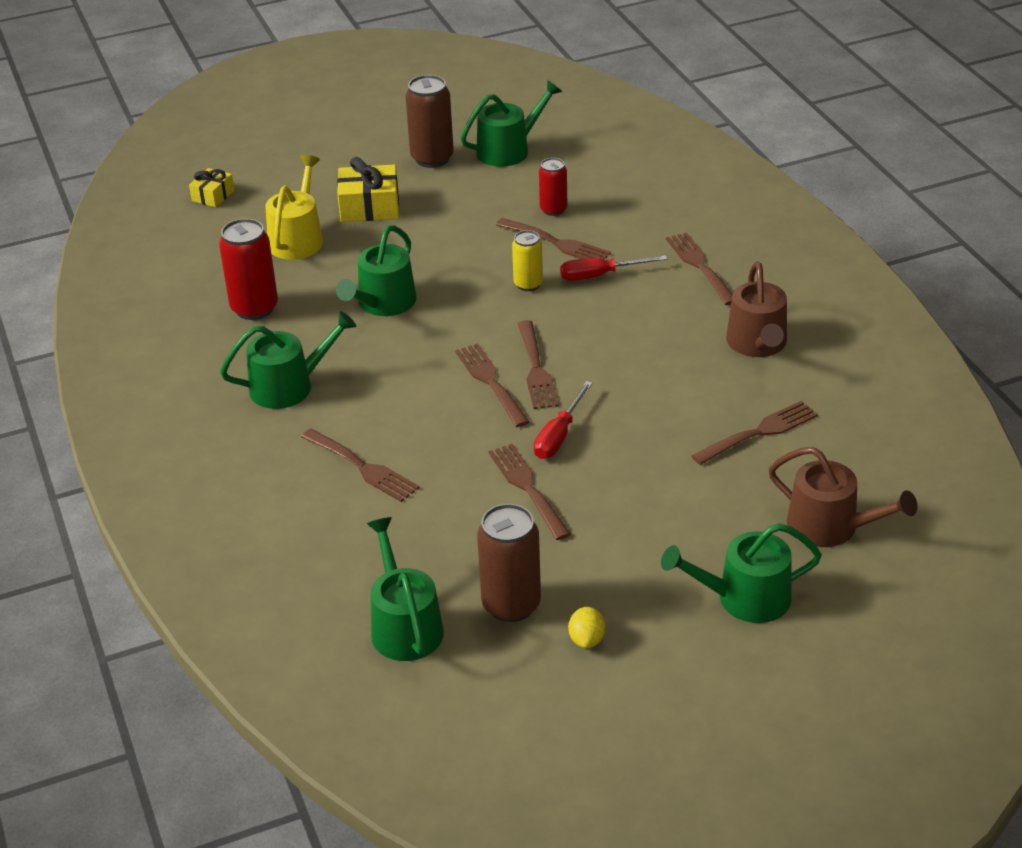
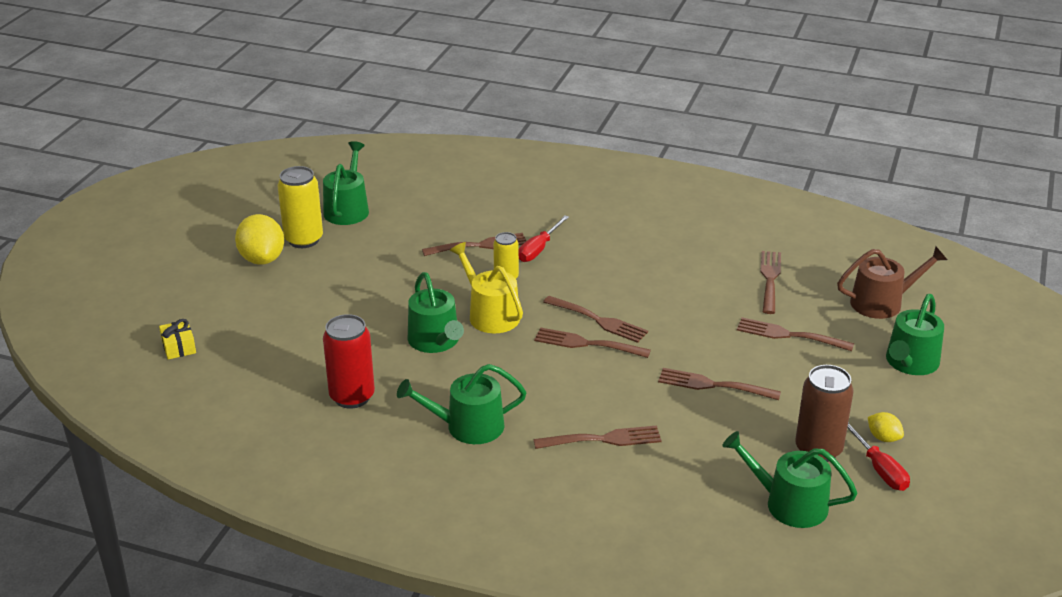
camera: 50 degrees left, 5 degrees down
(289, 386) = (467, 426): green watering can -> green watering can turned 120 degrees counterclockwise
(298, 238) = (300, 337): yellow watering can -> yellow watering can (490, 314)
(369, 207) = (315, 291): yellow gift -> none
(377, 158) = (262, 259): none -> yellow lemon
(432, 158) = (304, 240): brown can -> yellow can
(553, 209) = (442, 228): red can -> none
(559, 435) = (677, 347): red screwdriver -> red screwdriver (878, 468)
(700, 266) = (585, 213): brown fork -> brown fork (789, 335)
(758, 344) = (688, 236): brown watering can -> none

